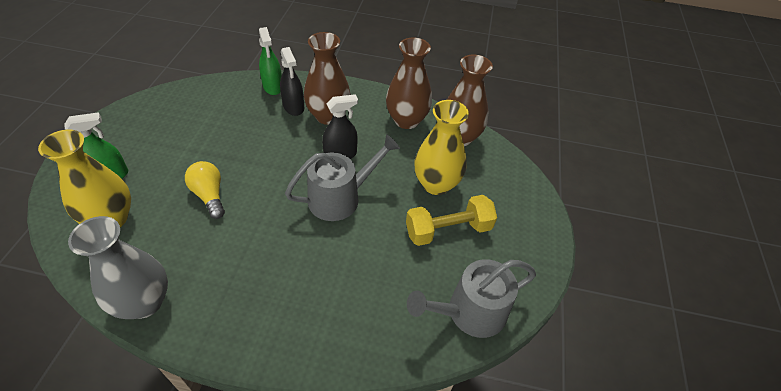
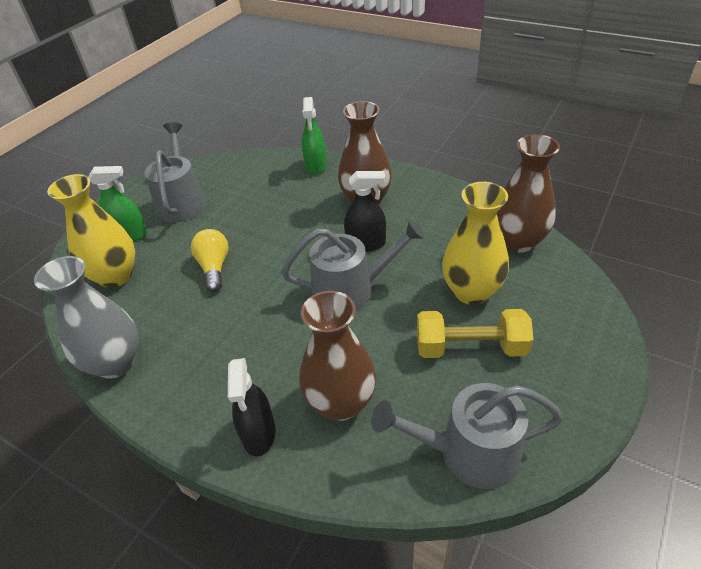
camera: 25 degrees right, 5 degrees down
(153, 135) = (182, 202): none -> grey watering can
(293, 107) = (331, 188): black spray bottle -> black spray bottle (259, 433)
(406, 120) = (456, 215): brown vase -> brown vase (341, 402)

